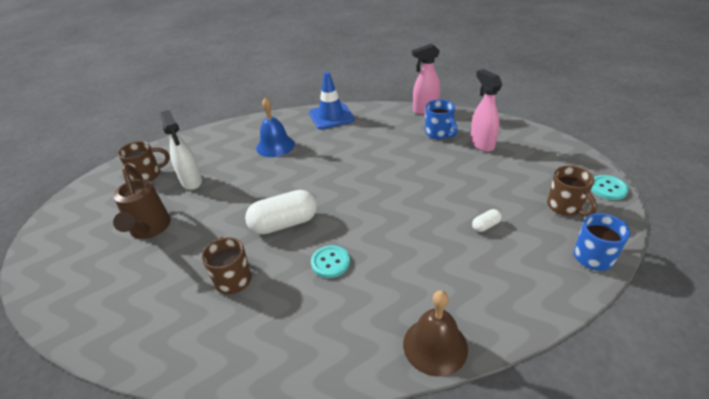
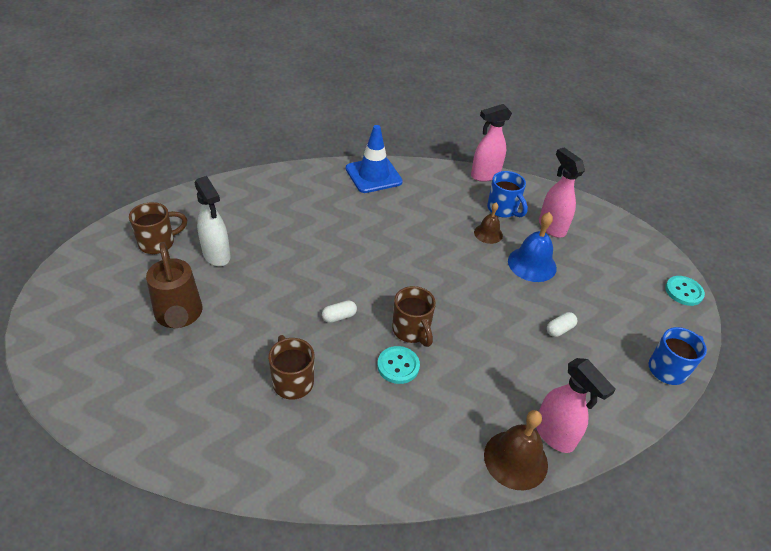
camera: 10 degrees left, 5 degrees up
(275, 146) = (311, 212): blue bell -> blue bell (532, 264)
(284, 224) = (339, 317): white capsule -> white capsule, size x0.45
(424, 152) = (488, 233): none -> brown bell
(476, 321) = (554, 435): none -> pink spray bottle
(565, 207) = (641, 311): brown mug -> brown mug (411, 331)

